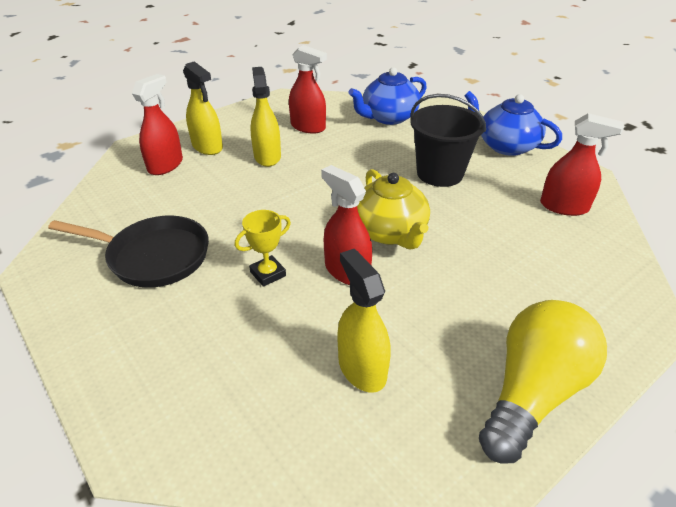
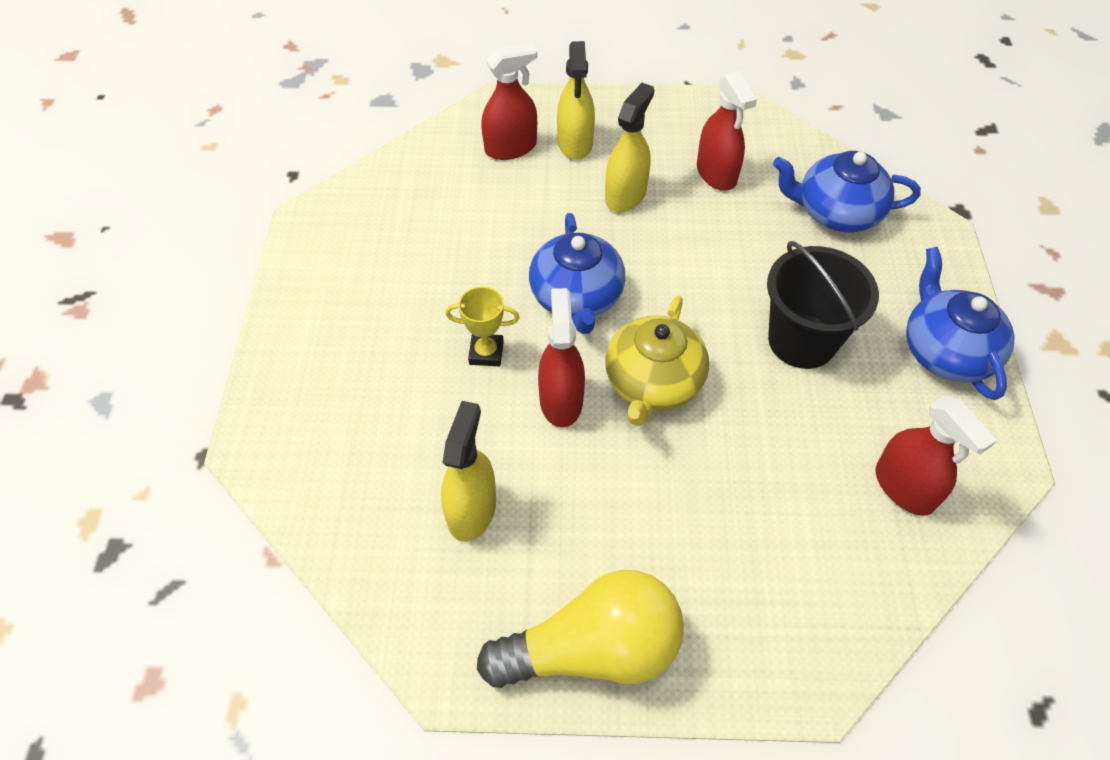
camera: 40 degrees right, 15 degrees up
(153, 256) = (407, 265): black pan -> none
(294, 215) = (577, 297): none -> blue teapot

